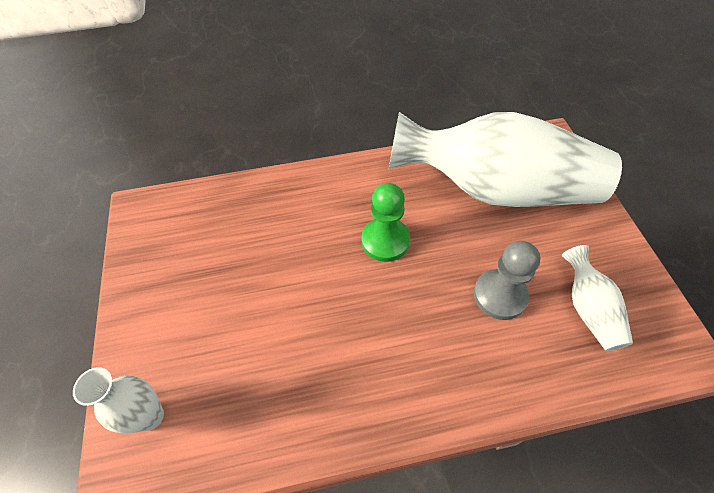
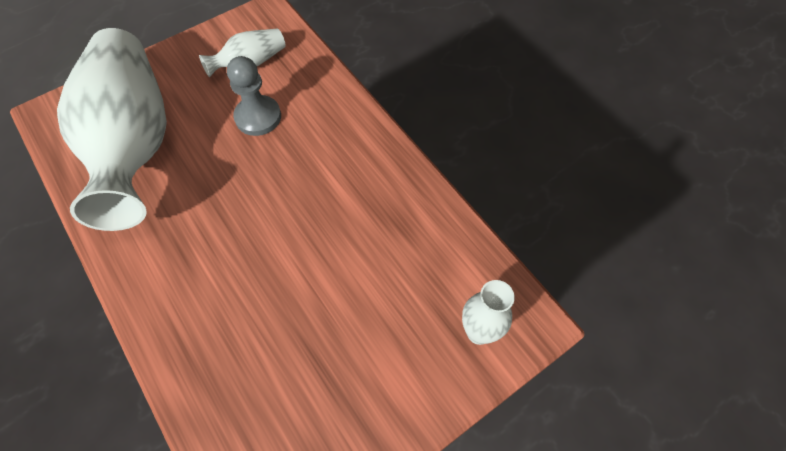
camera: 115 degrees left, 5 degrees up
(385, 241) = (227, 216): green pawn -> none

